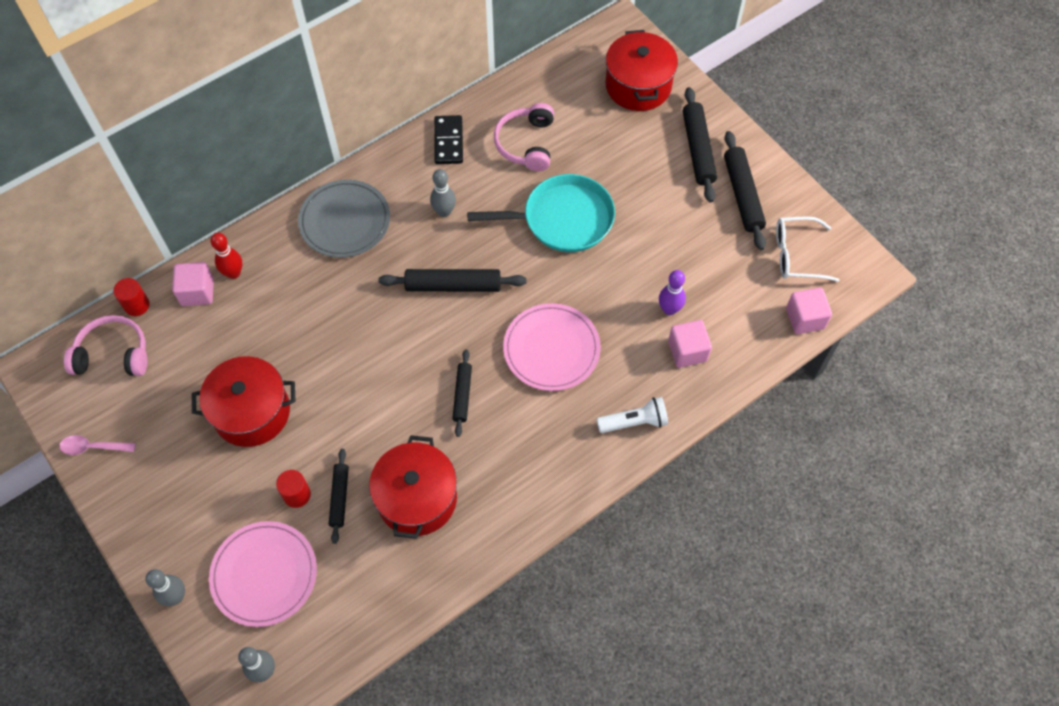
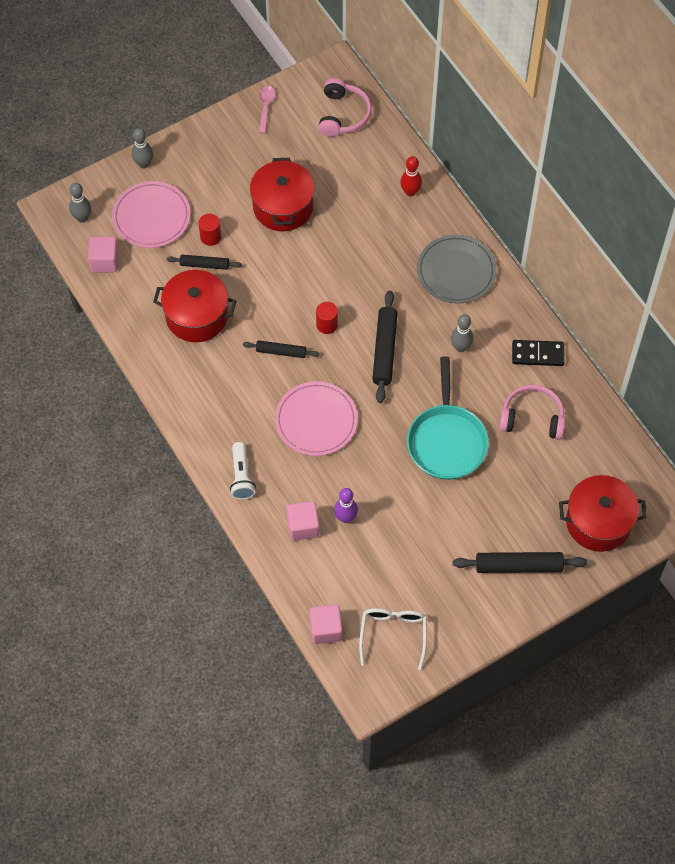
camera: 95 degrees right, 0 degrees up
(137, 305) = (386, 127): red cylinder -> red cylinder (327, 325)
(197, 292) = (394, 167): pink cube -> pink cube (104, 261)
(742, 195) = (463, 598): black rolling pin -> none

